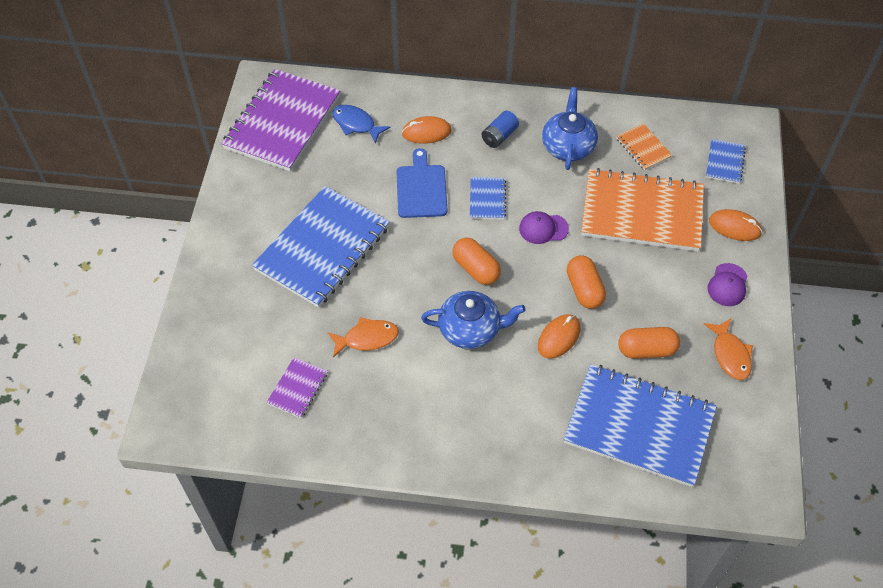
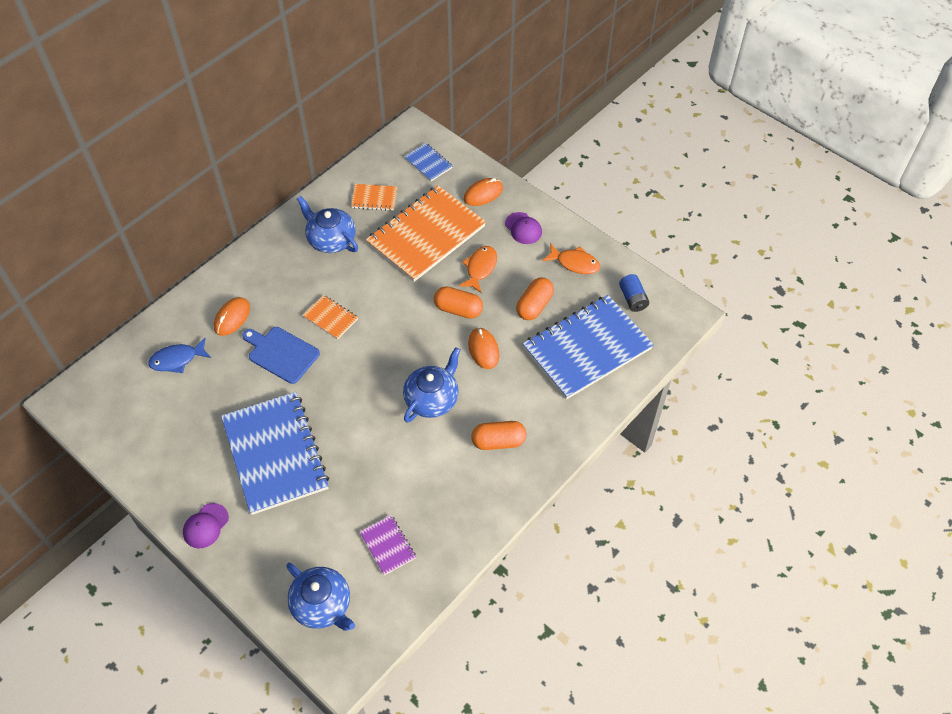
camera: 55 degrees left, 0 degrees up
(208, 375) = (322, 605): none -> blue teapot
(282, 122) = (122, 410): purple notebook -> none
(367, 338) = (383, 471): orange fish -> orange fish (480, 268)
(476, 269) = (384, 363): orange capsule -> orange capsule (498, 441)
(487, 199) = (330, 318): blue notebook -> orange notebook
(499, 136) = (281, 274): blue battery -> blue battery (633, 299)
(543, 228) = (387, 300): purple cap -> purple cap (205, 526)

